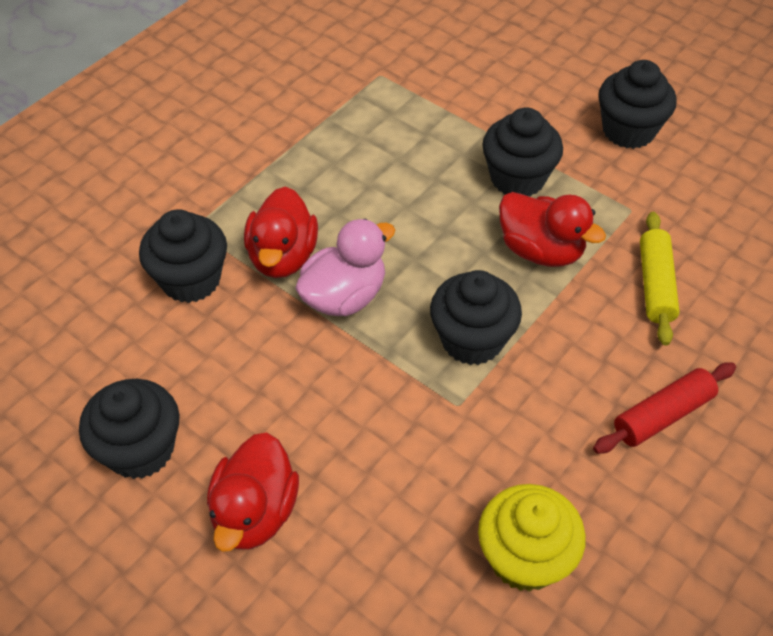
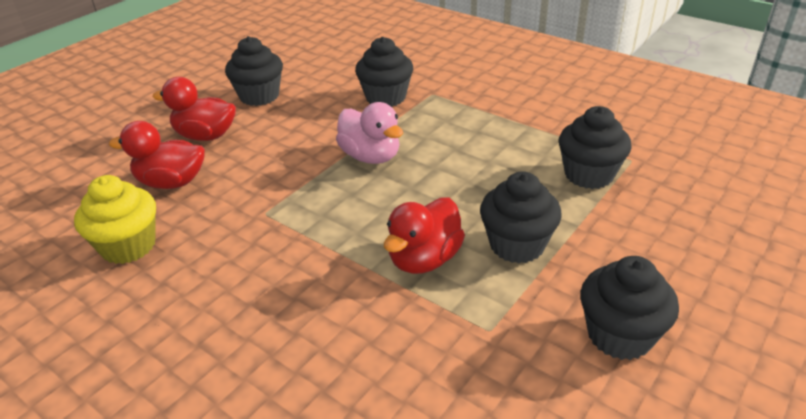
camera: 90 degrees right, 15 degrees down
(283, 256) = (408, 129): red duck -> red duck (171, 182)
(472, 340) = (325, 218): black cupcake -> black cupcake (589, 175)
(655, 284) = (383, 341): yellow rolling pin -> none
(662, 415) = (227, 334): red rolling pin -> none

